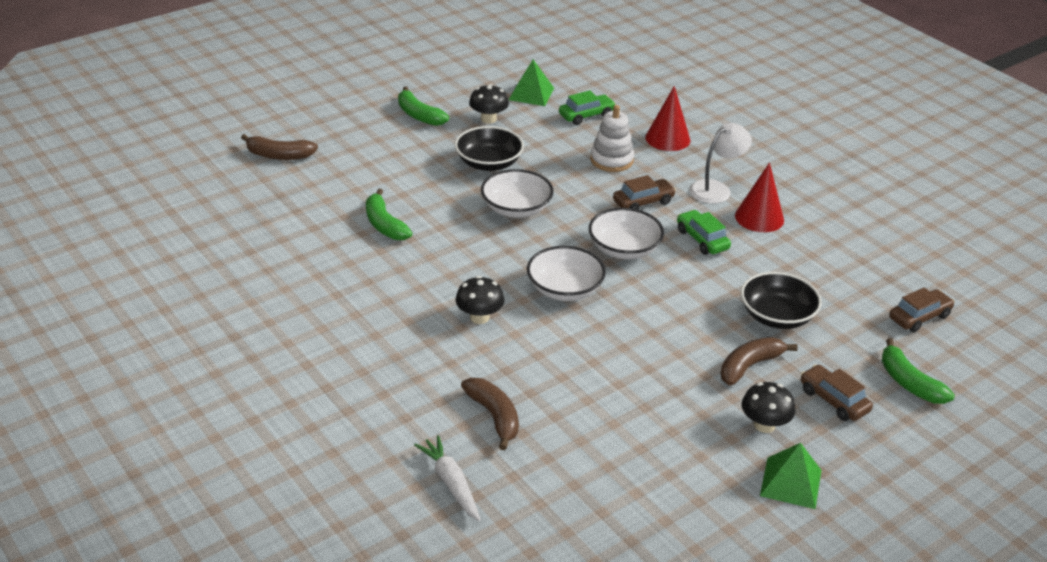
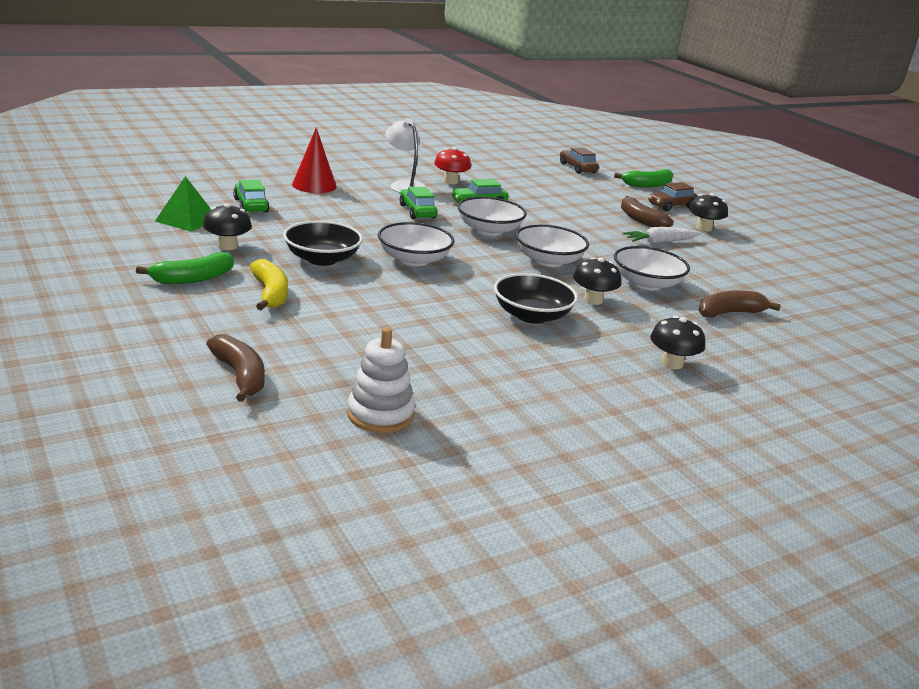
camera: 85 degrees left, 10 degrees down
(279, 155) = (240, 376): brown banana -> brown banana turned 45 degrees counterclockwise
(361, 361) = (672, 363): none -> black mushroom
(384, 224) = (428, 325): green banana -> none
(408, 149) = (270, 294): none -> yellow banana
(451, 483) = (819, 341): white carrot -> white carrot (660, 242)
(542, 357) = (646, 283): none -> white bowl
(611, 160) = (342, 210): white stacking toy -> white stacking toy (380, 414)
(643, 202) = (417, 211): brown car -> green car
(759, 217) = (450, 181): red cone -> red mushroom
(777, 316) = (580, 201): black bowl -> black bowl (531, 315)
(790, 483) = (758, 233): green pyramid -> none

